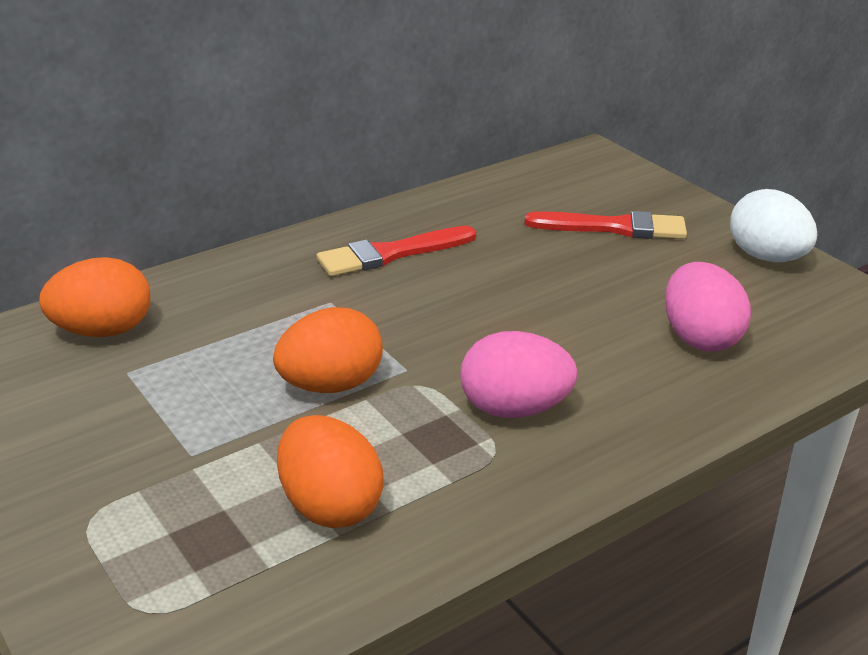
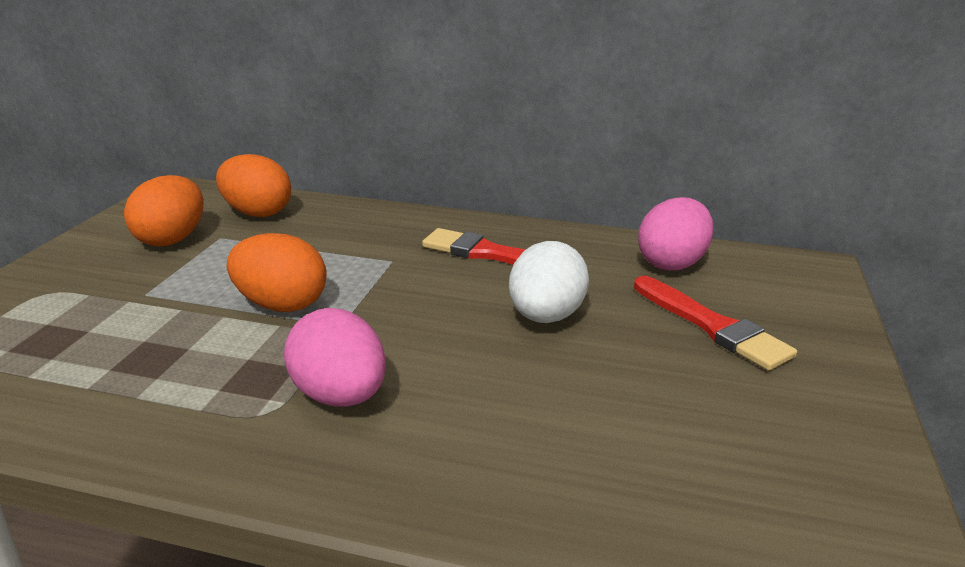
camera: 50 degrees right, 5 degrees down
(330, 506) = (122, 369): orange egg -> orange egg (172, 239)
(699, 338) = (602, 455): pink egg -> pink egg (672, 263)
(766, 257) = (838, 438): white egg -> white egg (545, 317)

